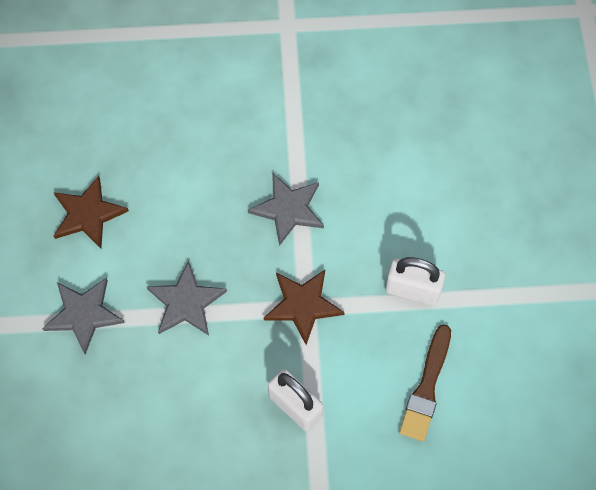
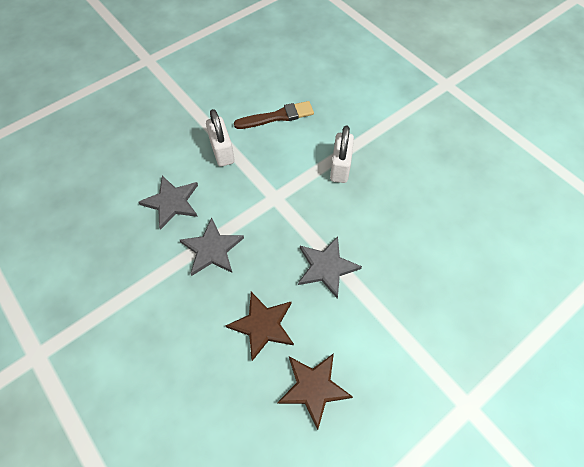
camera: 125 degrees left, 5 degrees down
(83, 314) = (388, 327): grey star -> grey star (171, 202)
(303, 305) = (275, 200): brown star -> brown star (262, 325)

